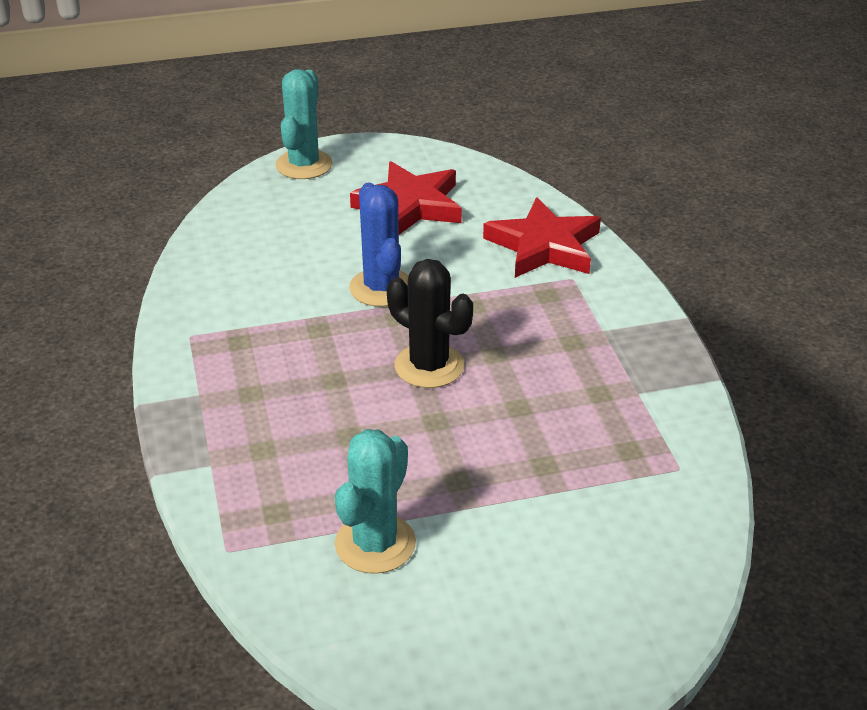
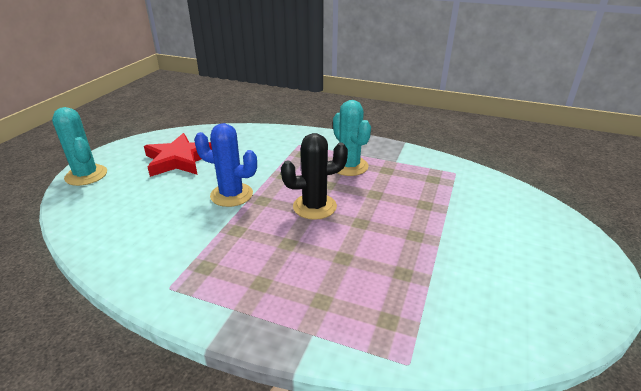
camera: 55 degrees left, 5 degrees down
(375, 544) = (447, 288): turquoise cactus -> turquoise cactus (349, 166)
(544, 246) = (267, 141): red star -> none

